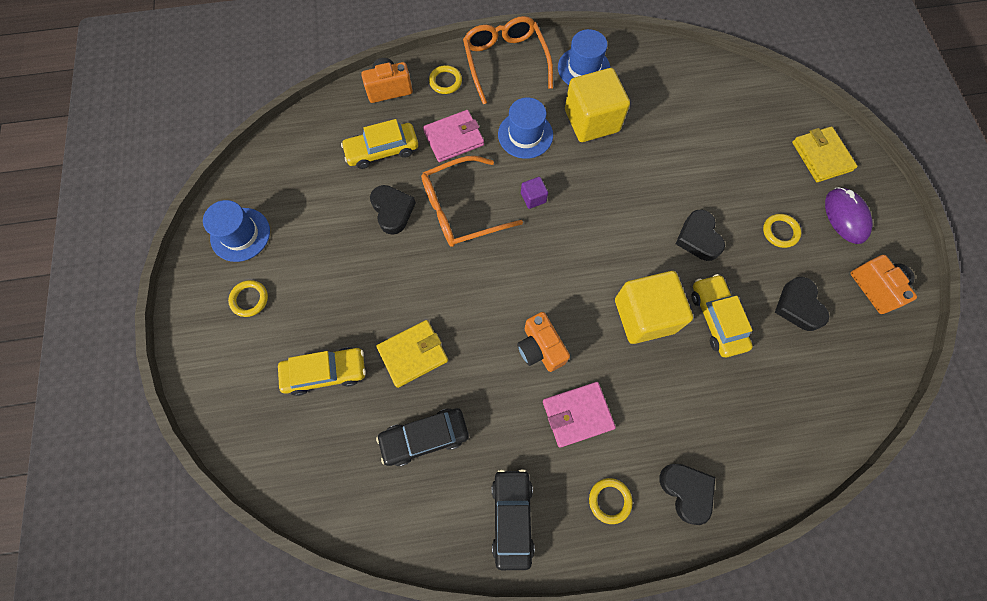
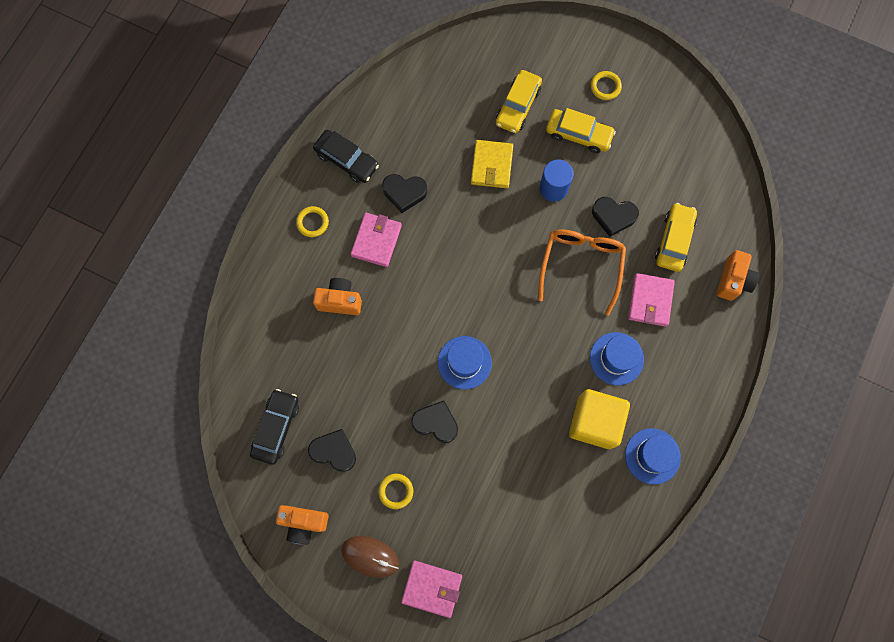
camera: 125 degrees right, 5 degrees up
(240, 234) = (663, 105): blue hat -> blue hat (464, 362)
(398, 280) = (553, 188): none -> blue cylinder
(424, 437) = (431, 140): black car -> black car (276, 428)
(445, 81) = (712, 330): yellow ring -> none
(505, 62) = (701, 393): orange glasses -> none
(533, 198) = (555, 324): purple cube -> none
(540, 348) = (436, 248): orange camera -> orange camera (340, 301)
(644, 315) = (408, 335): yellow cube -> none
(686, 491) = (282, 272): black heart -> black heart (404, 193)
(717, 318) = (369, 384): yellow car -> yellow car (578, 134)
(821, 156) = (432, 588): yellow wallet -> pink wallet
(845, 217) = (370, 556): purple mouse -> brown mouse

